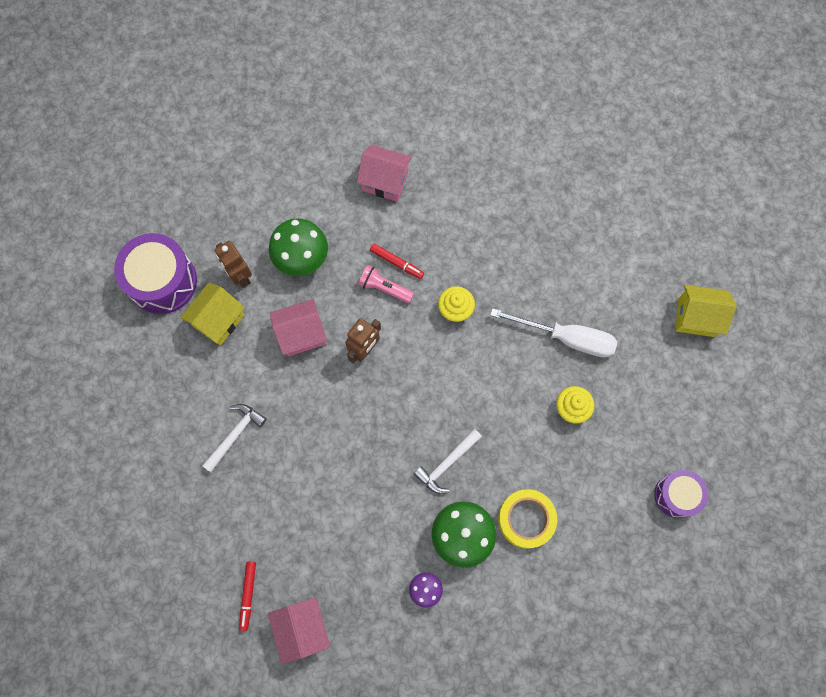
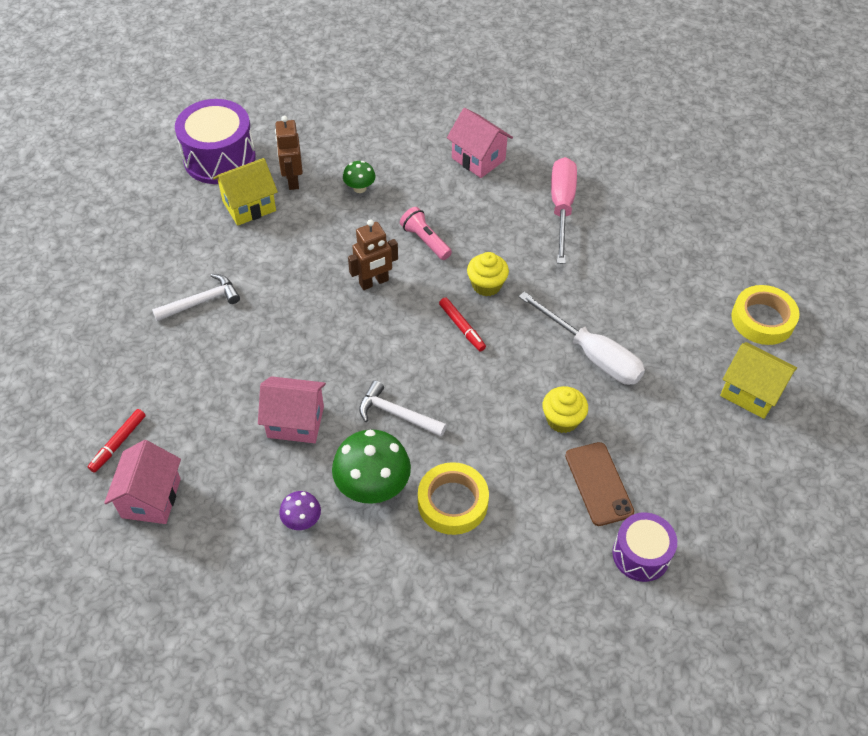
camera: 25 degrees right, 20 degrees down
(302, 258) = (359, 188): green mushroom -> green mushroom, size x0.52
(302, 334) = (320, 246): pink house -> pink house (295, 422)
(396, 263) = (450, 225): red marker -> red marker (462, 327)
(446, 464) = (396, 414): white hammer -> white hammer turned 45 degrees clockwise
(478, 203) = (561, 207): none -> pink screwdriver
(622, 451) = (598, 483): none -> brown phone
(678, 244) = (762, 319): none -> yellow tape

